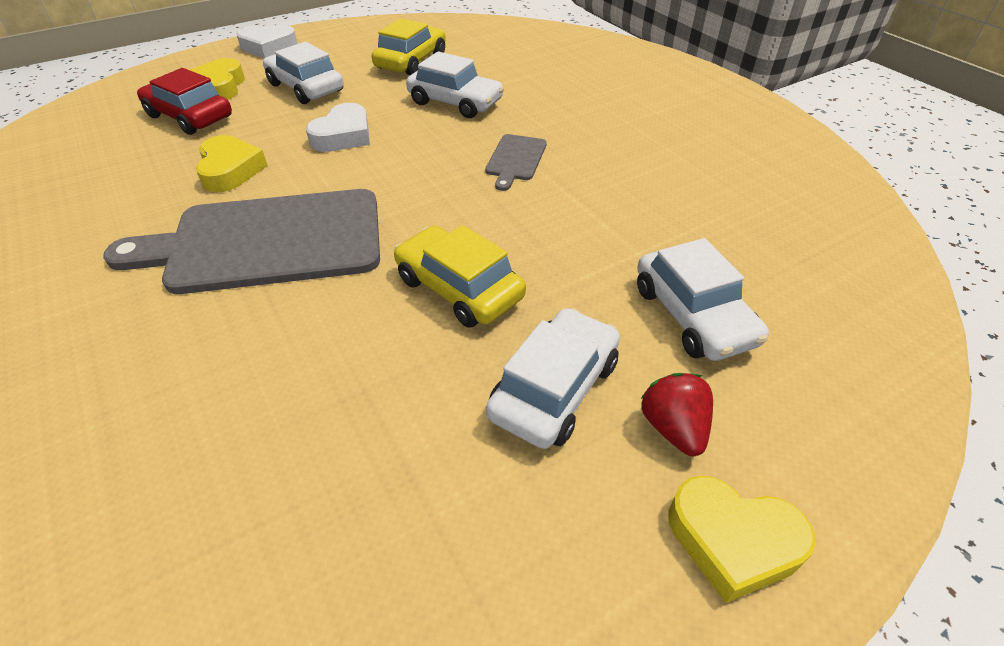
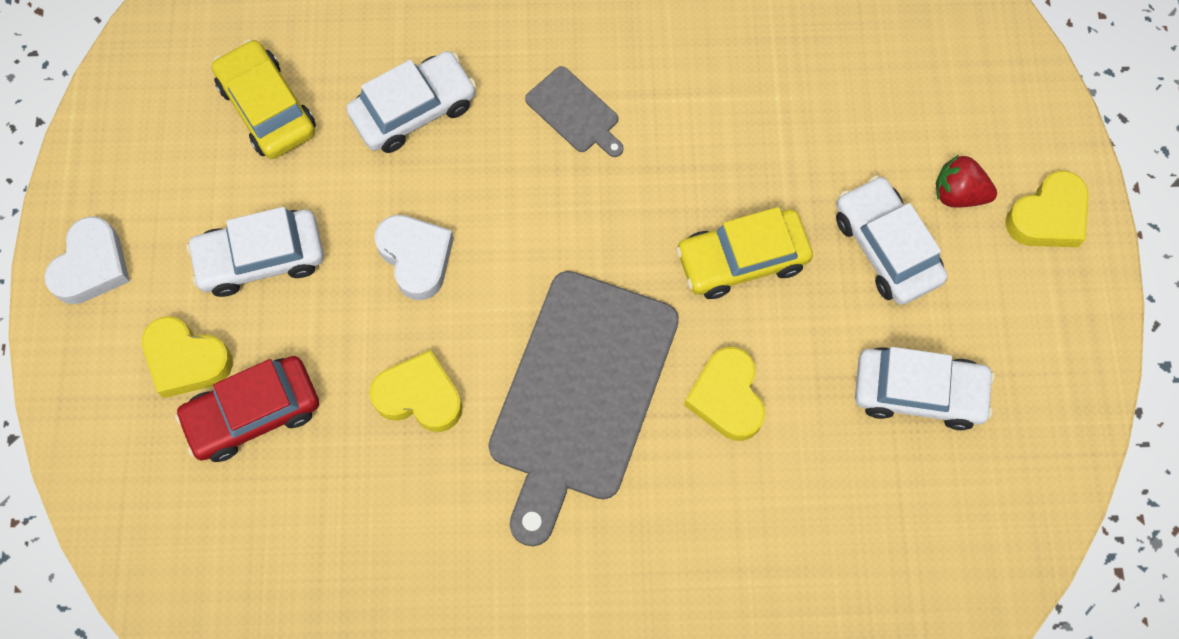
camera: 60 degrees left, 25 degrees up
(306, 330) = (727, 397): none -> yellow heart
(693, 315) = (869, 108): white car -> white car (918, 392)

